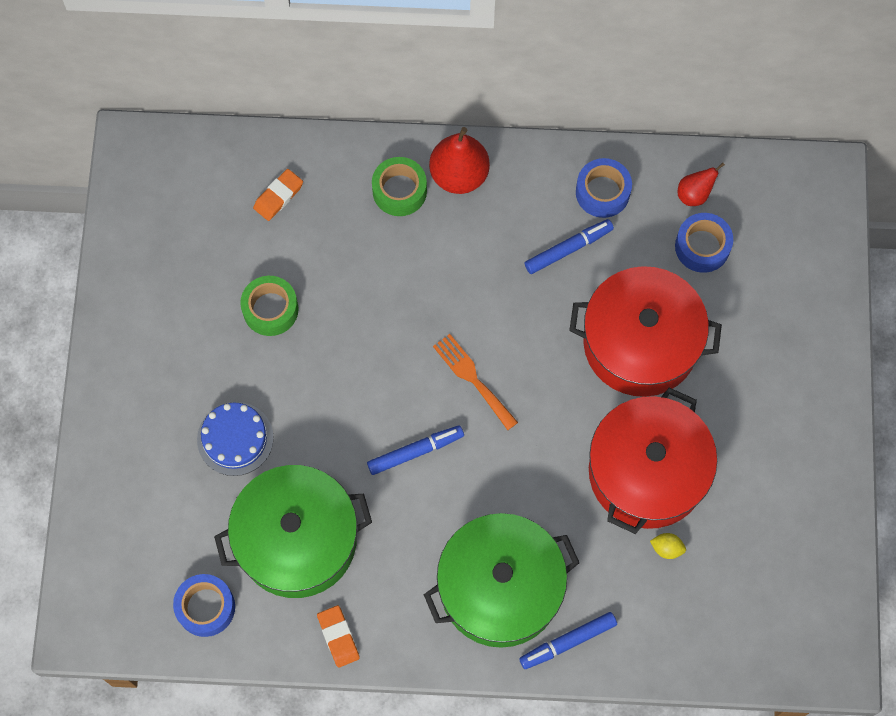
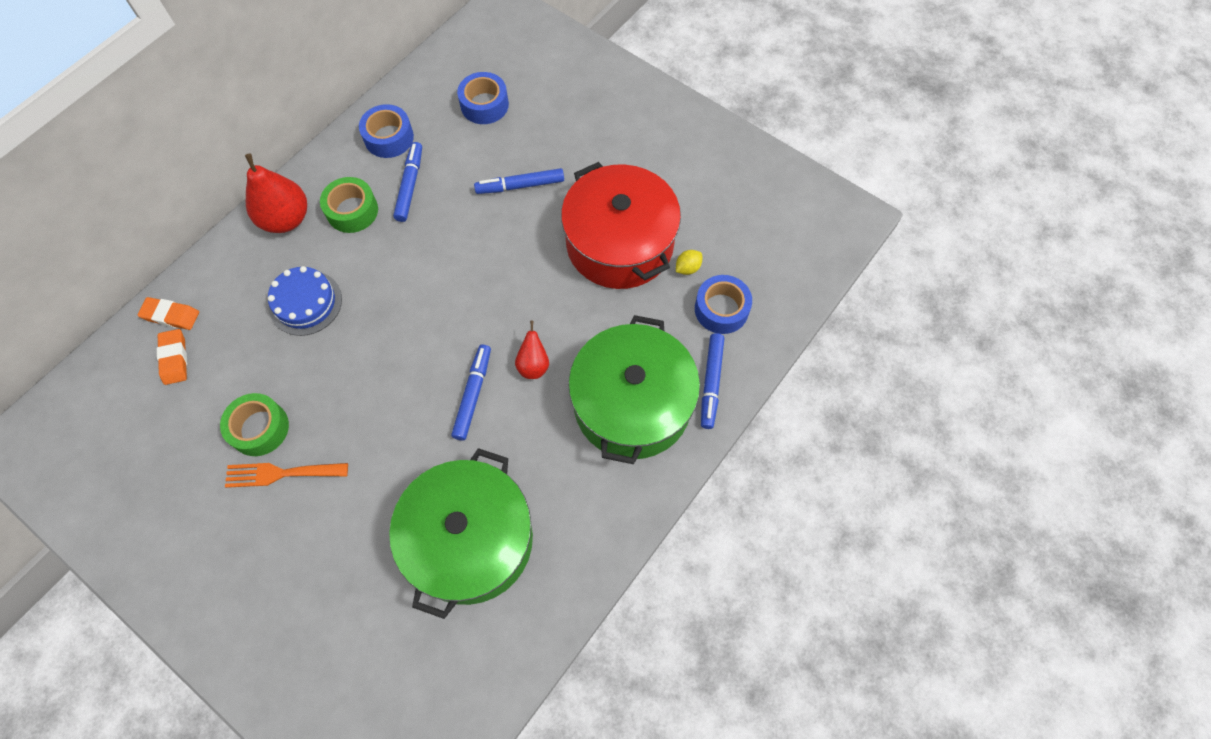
camera: 55 degrees left, 5 degrees down
(206, 607) = (467, 665): blue tape -> blue tape (721, 309)
(235, 438) = (341, 534): blue cake -> blue cake (305, 303)
(338, 637) = (579, 562): orange eraser -> orange eraser (171, 315)
(399, 191) = (258, 267): green tape -> green tape (352, 211)
(472, 378) = (450, 314): orange fork -> orange fork (280, 473)
(640, 343) = (520, 186): red pot -> blue marker
(694, 194) = (443, 86): red pear -> red pear (533, 365)

